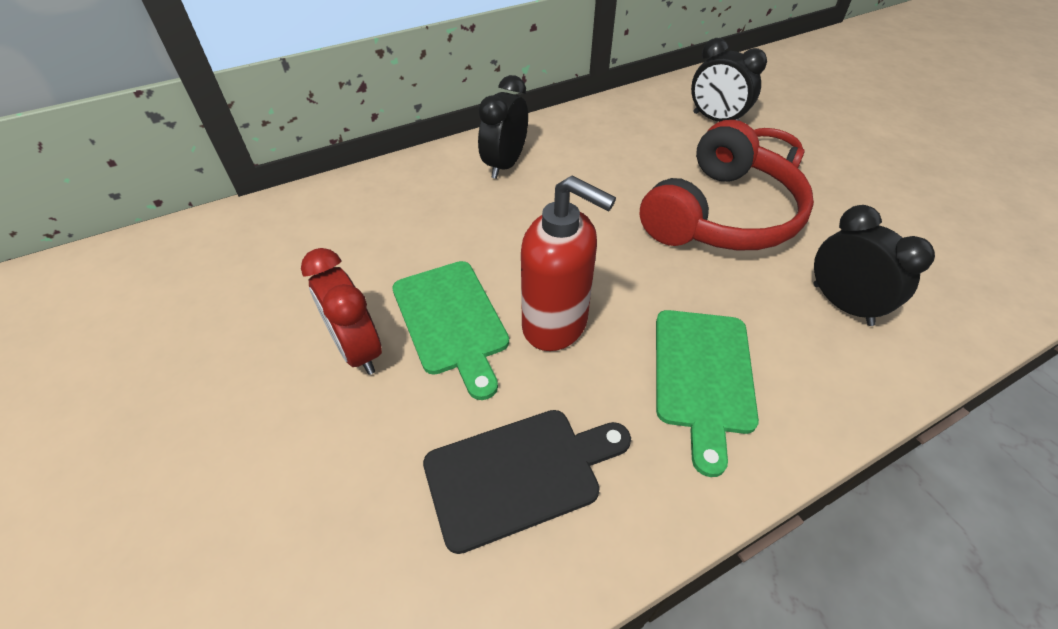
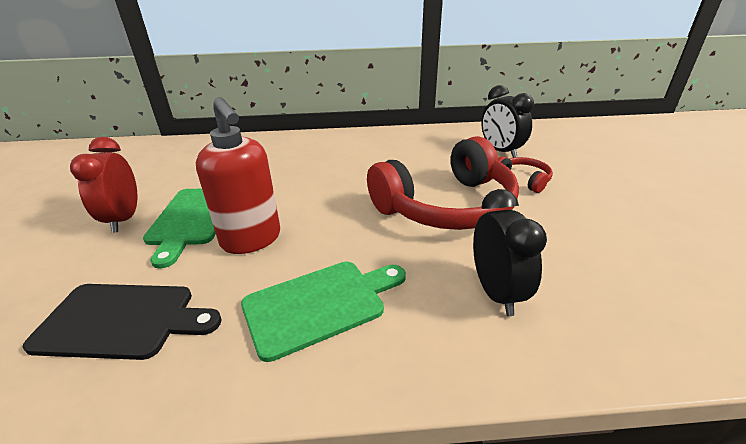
camera: 25 degrees right, 15 degrees down
(505, 165) = (321, 148): black clock -> none
(703, 376) = (320, 304): green cutting board -> green cutting board turned 150 degrees counterclockwise

